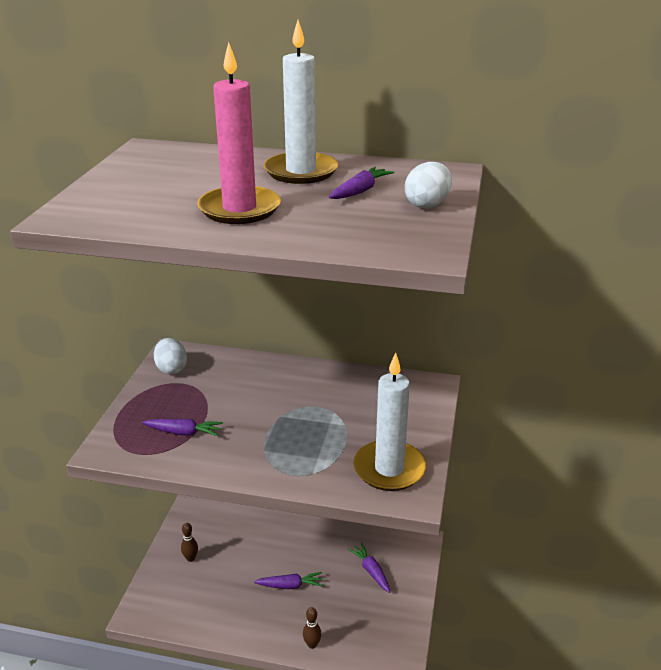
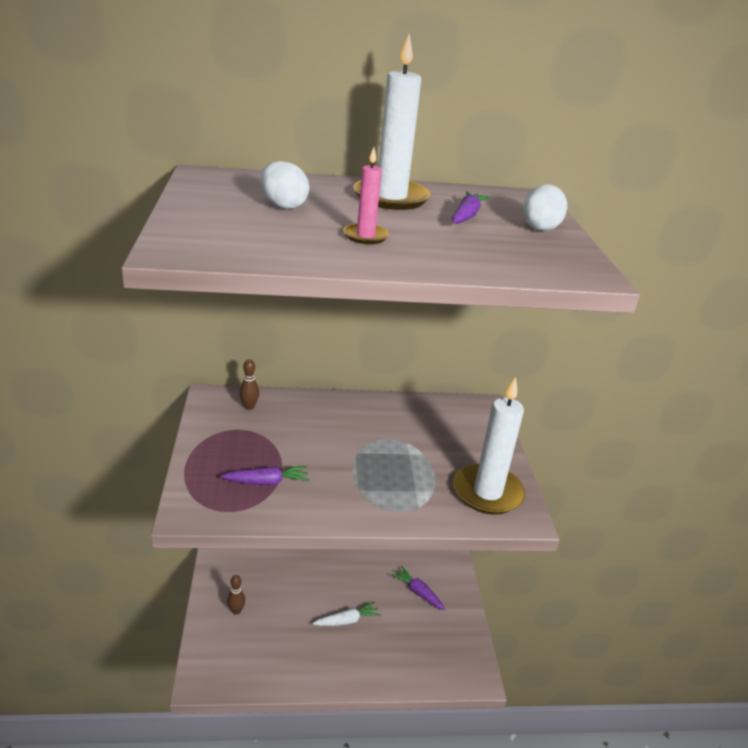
camera: 20 degrees left, 0 degrees up
(171, 369) = (220, 415): white egg -> white egg (283, 206)
(239, 209) = (365, 236): pink candle -> pink candle, size x0.52
(290, 585) = (347, 620): purple carrot -> white carrot
(312, 644) = (390, 676): brown bowling pin -> brown bowling pin (249, 407)

